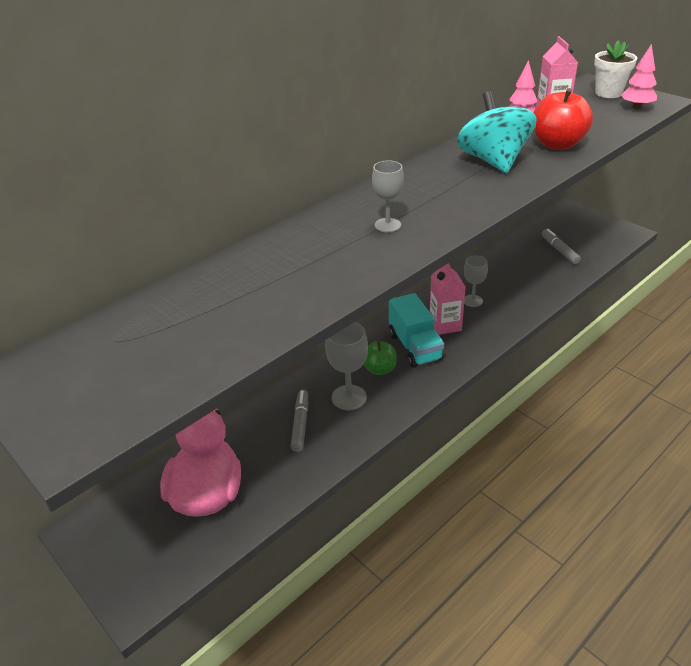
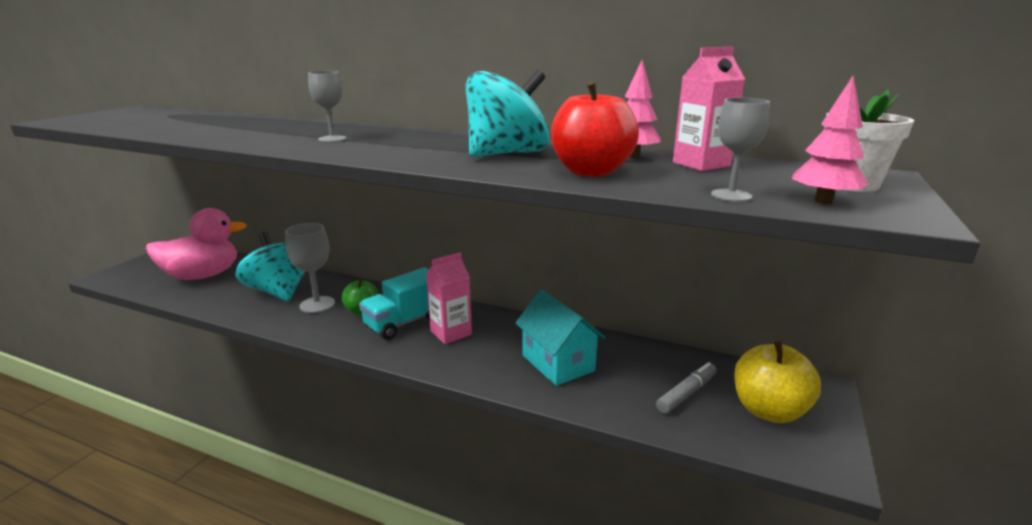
camera: 65 degrees right, 15 degrees down
(300, 424) = (280, 291): grey marker -> turquoise spinning top
(472, 301) = (508, 342): grey goblet -> grey goblet (731, 195)
(509, 286) = (557, 363): none -> turquoise house
(583, 231) = (768, 410): none -> yellow apple

